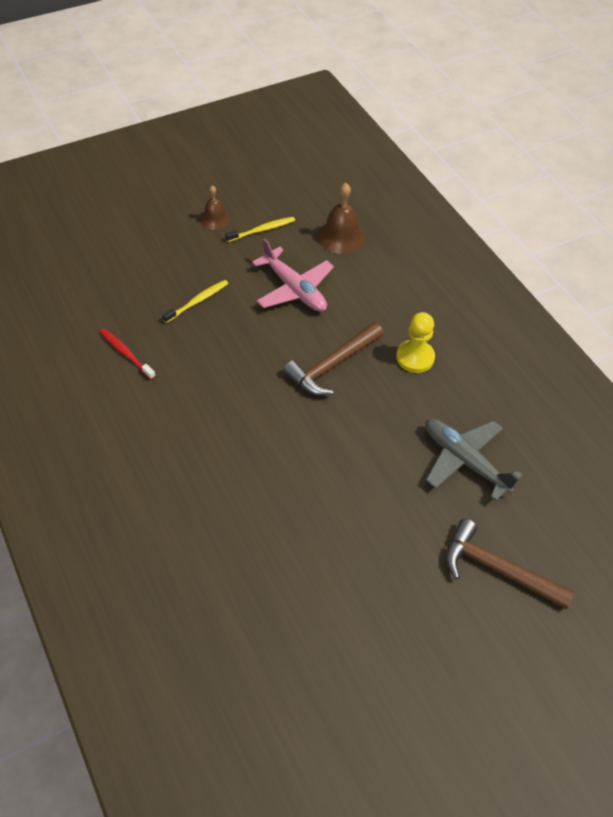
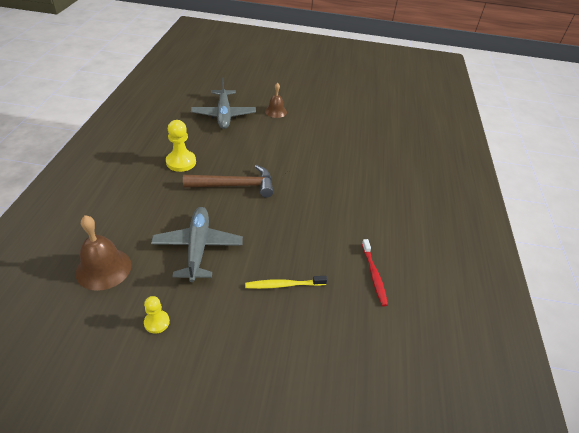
camera: 145 degrees left, 10 degrees down
(215, 219) = (185, 370): brown bell -> brown bell (275, 111)
(262, 230) = (157, 322): yellow toothbrush -> yellow pawn
(294, 289) = (198, 247): pink plane -> grey plane
(498, 569) = (261, 85): brown hammer -> none

